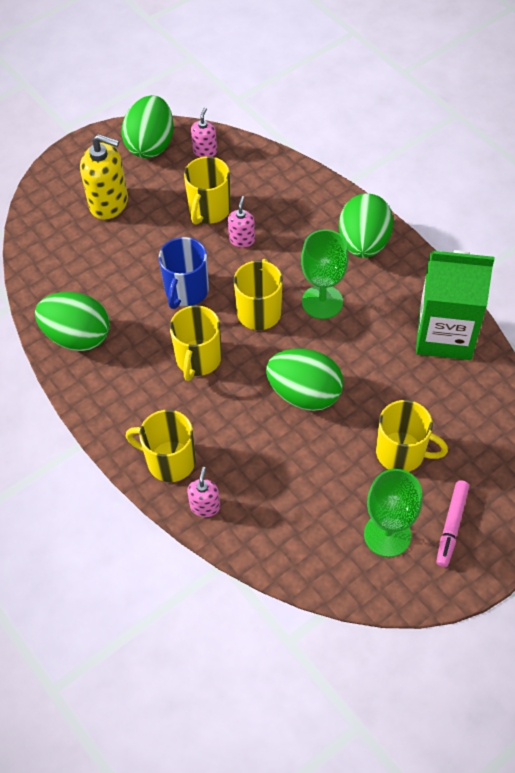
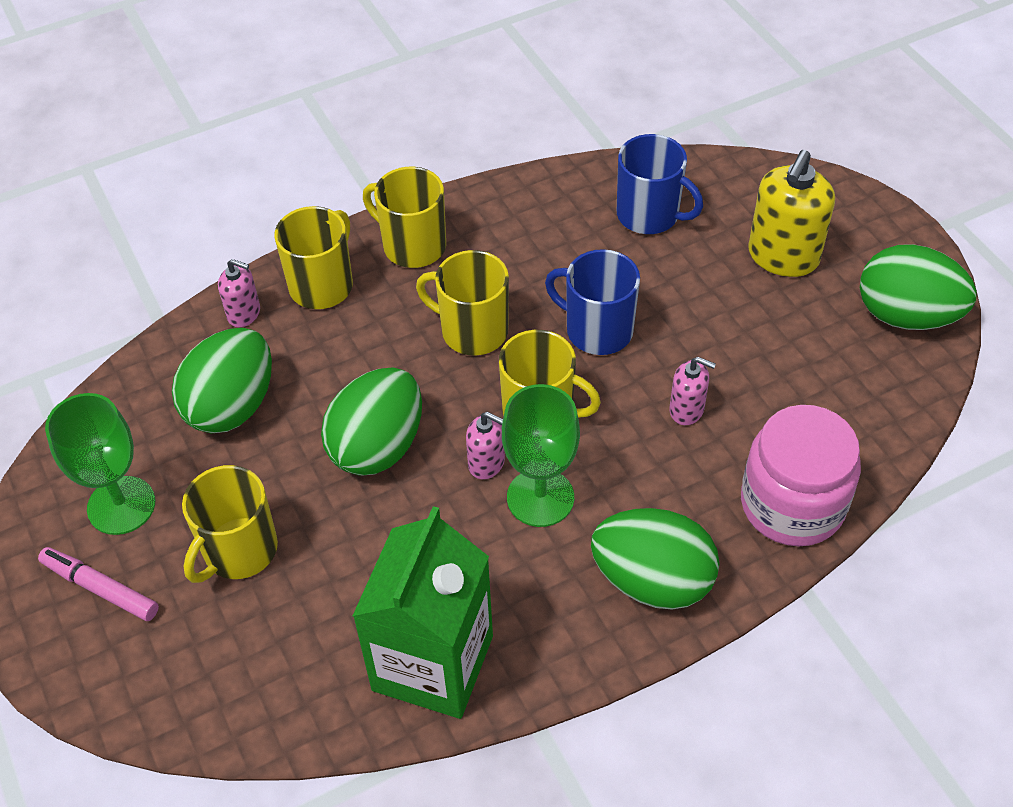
camera: 100 degrees right, 5 degrees down
(77, 337) = (543, 209): green egg -> green egg (232, 406)
(78, 275) = (649, 215): none -> blue mug
(205, 151) = (888, 384): pink soap dispenser -> pink soap dispenser (486, 463)
(209, 210) = (755, 375): yellow mug -> yellow mug (412, 245)
(298, 188) = (792, 504): none -> pink jar

